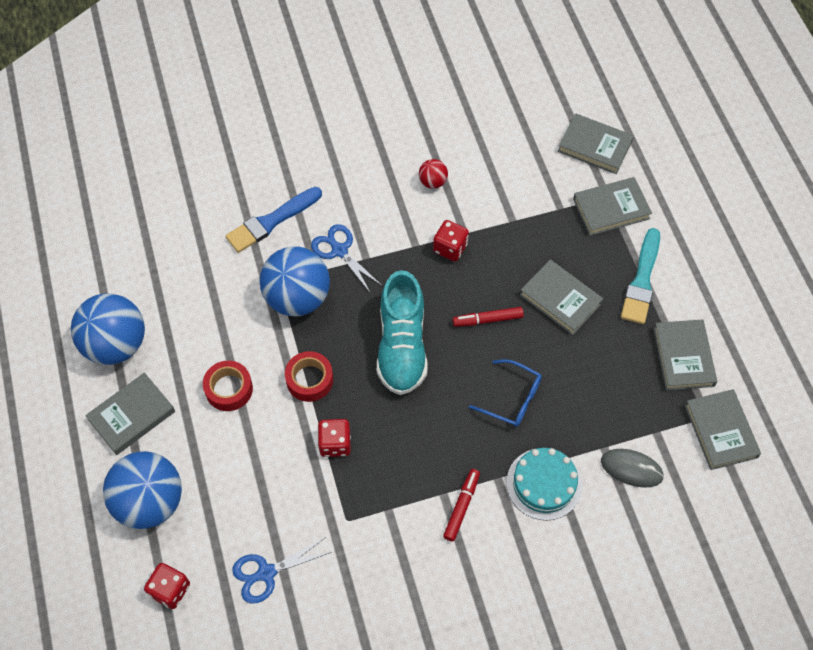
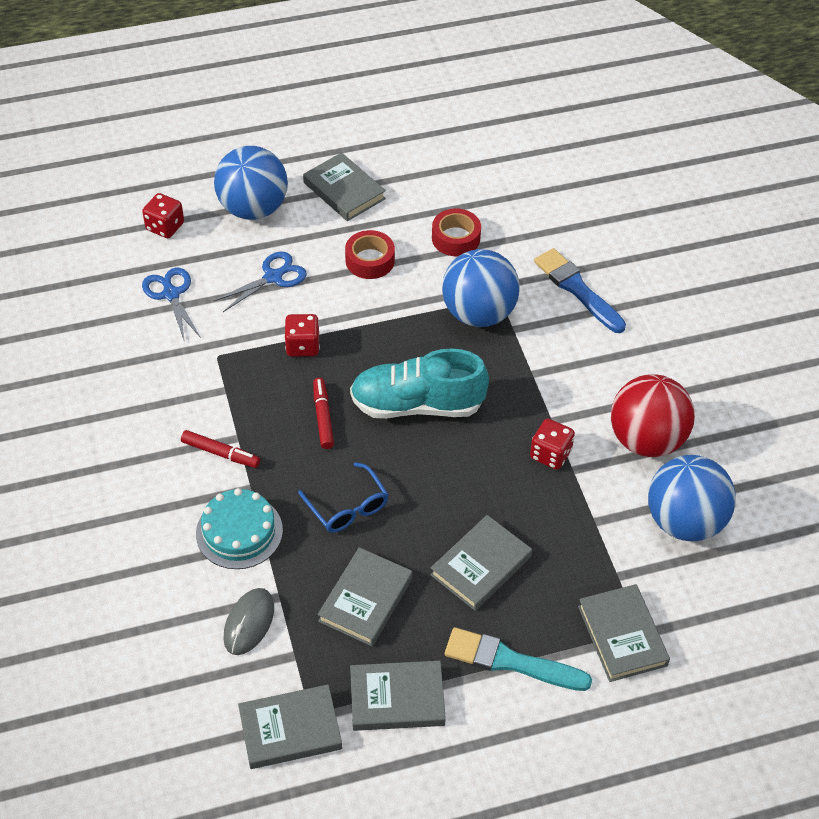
camera: 90 degrees right, 10 degrees down
(116, 344) = (423, 175): blue ball -> blue ball (684, 521)
(309, 380) = (378, 324): red tape -> red tape (456, 238)
(339, 250) = (542, 349): blue scissors -> blue scissors (273, 277)
(433, 182) = (646, 440): red ball -> red ball, size x2.22
(487, 319) = (451, 488): red marker -> red marker (323, 417)
(511, 398) = (347, 506): blue glasses -> blue glasses turned 60 degrees counterclockwise
(594, 146) = (724, 625): grey book -> grey book (365, 600)

